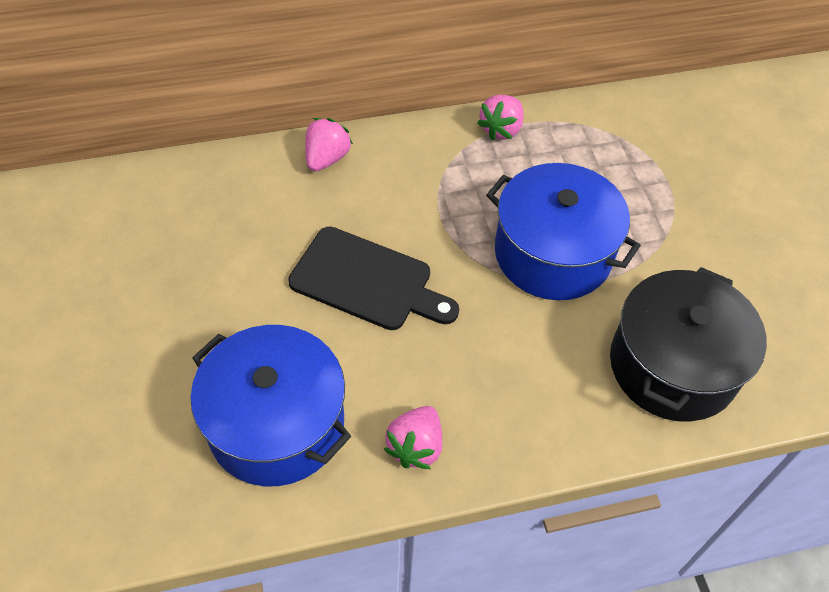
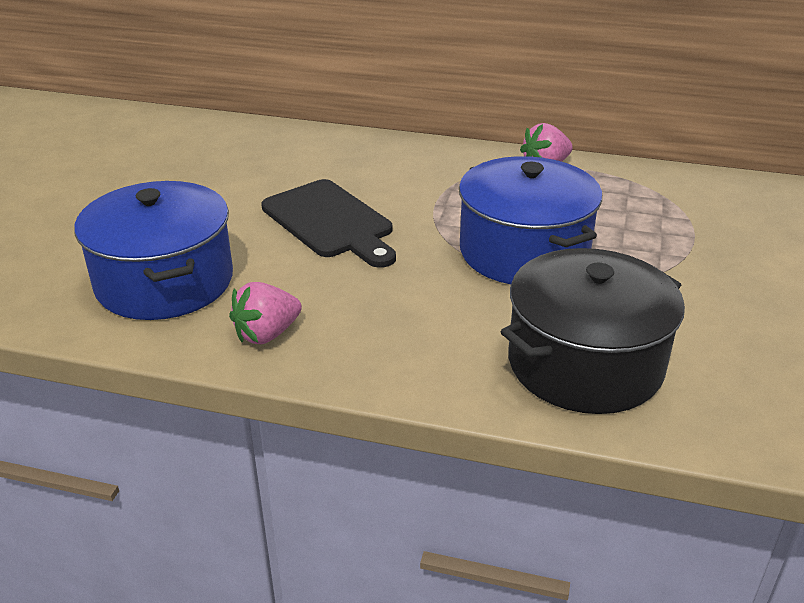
camera: 30 degrees right, 20 degrees down
(326, 158) = (368, 147): pink strawberry -> none

